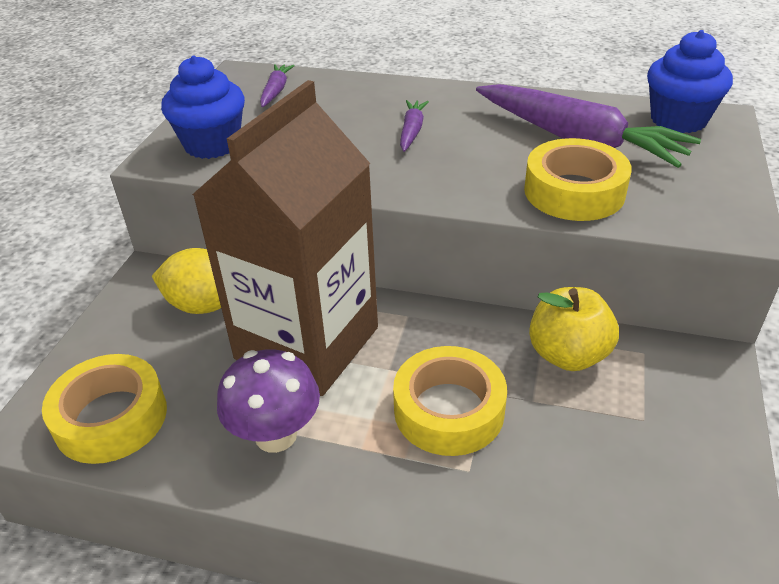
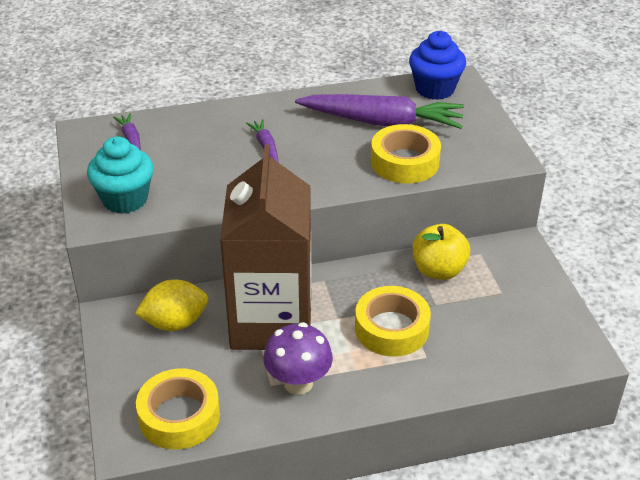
camera: 30 degrees left, 0 degrees up
(212, 144) = (125, 199): blue cupcake -> turquoise cupcake

